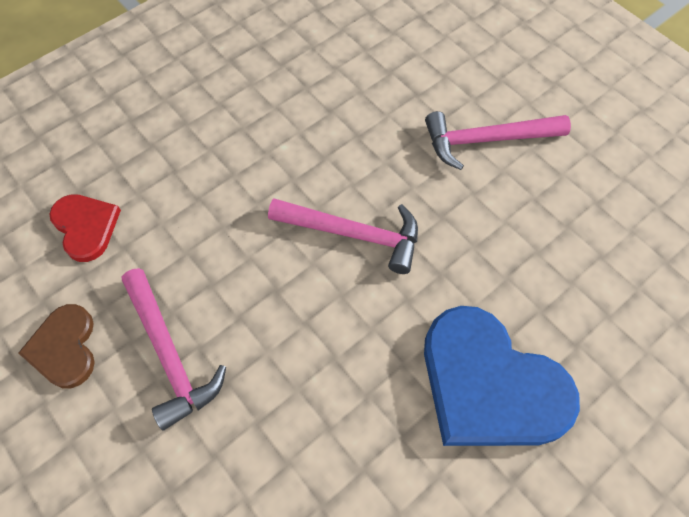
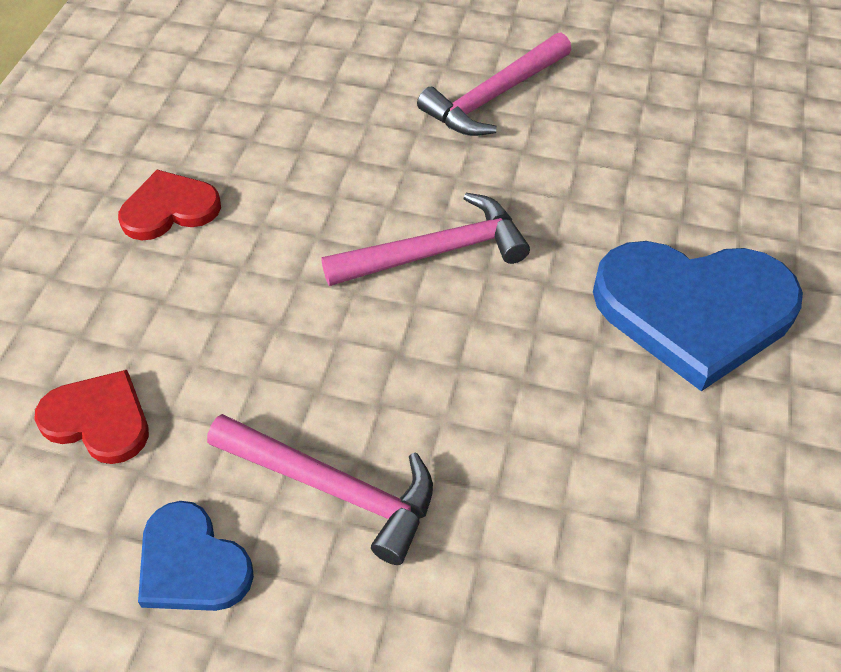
camera: 35 degrees left, 10 degrees down
(64, 348) = (191, 563): brown heart -> blue heart
(223, 111) = (169, 209): none -> red heart

